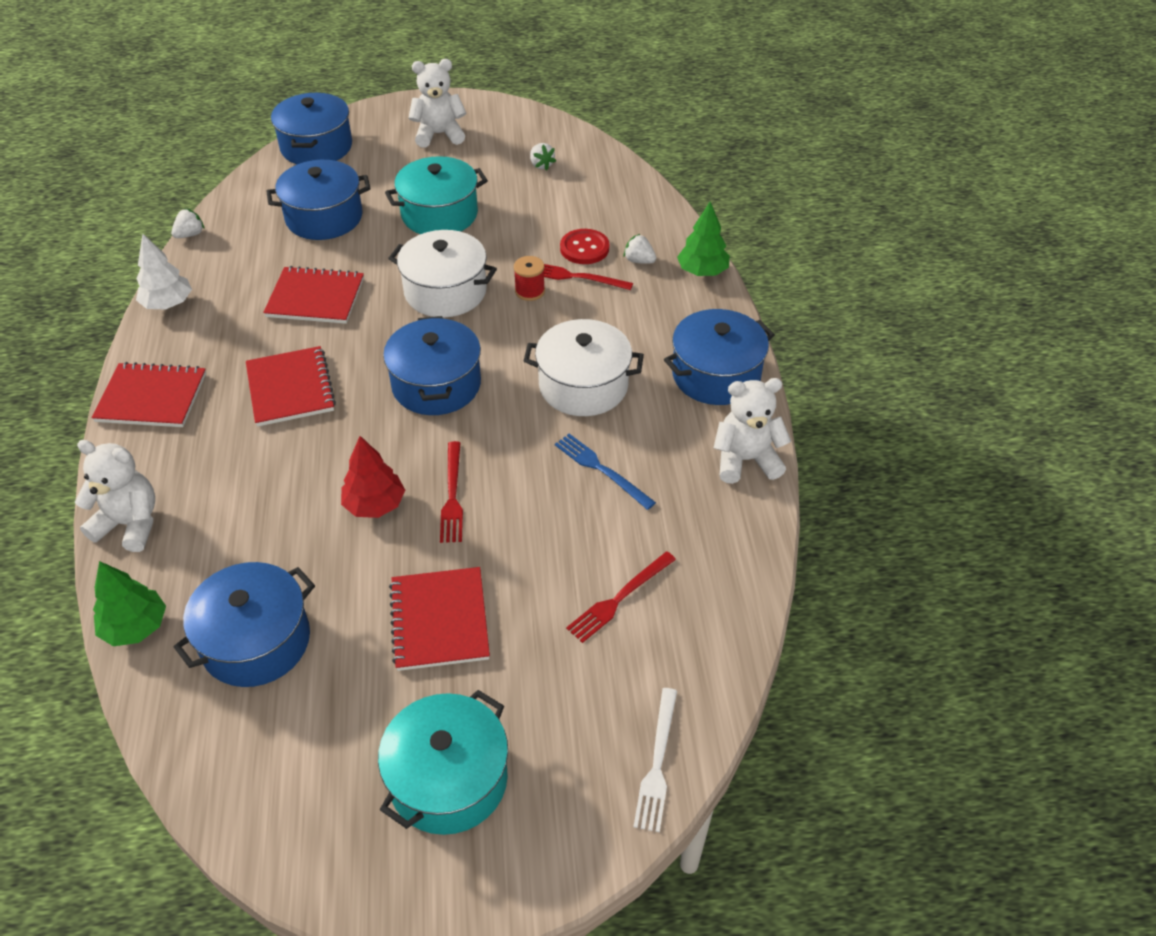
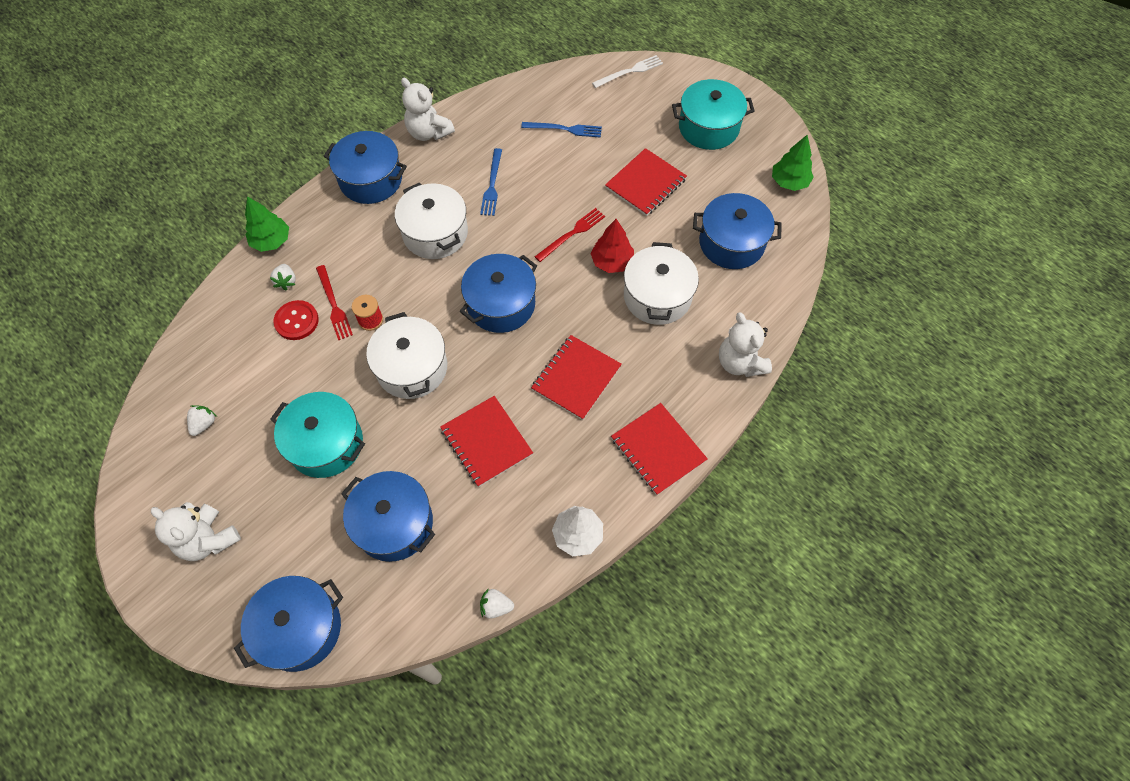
camera: 130 degrees left, 15 degrees up
(135, 627) = (780, 298): green tree -> green tree (789, 182)
(286, 513) = (657, 296): none -> white pot
(619, 598) = (564, 129): red fork -> blue fork

